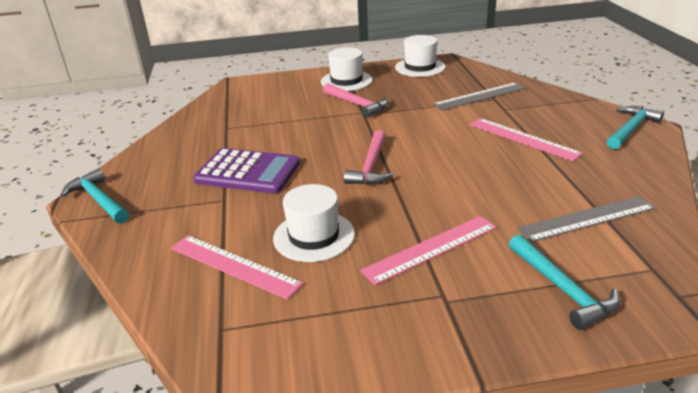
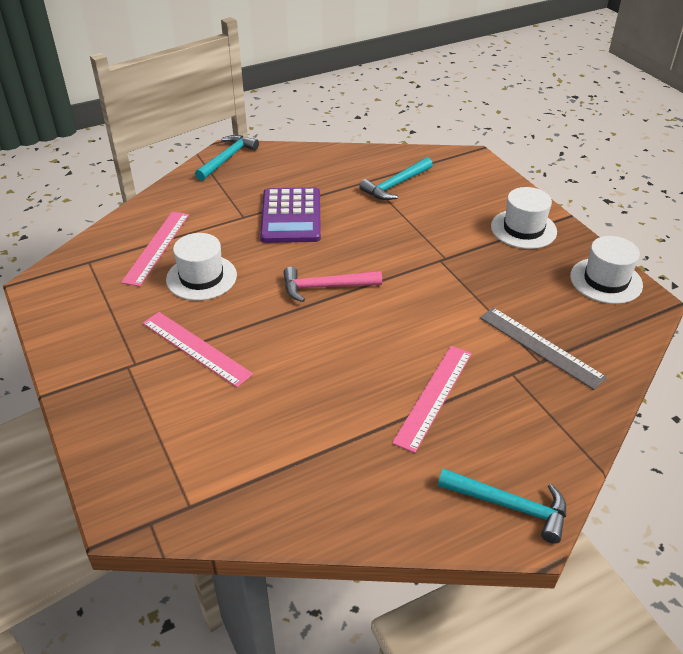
camera: 70 degrees right, 10 degrees up
(357, 104) = (462, 250): pink hammer -> none
(562, 289) = (151, 438): turquoise hammer -> turquoise hammer (396, 185)
(587, 219) = (268, 456): grey ruler -> none

